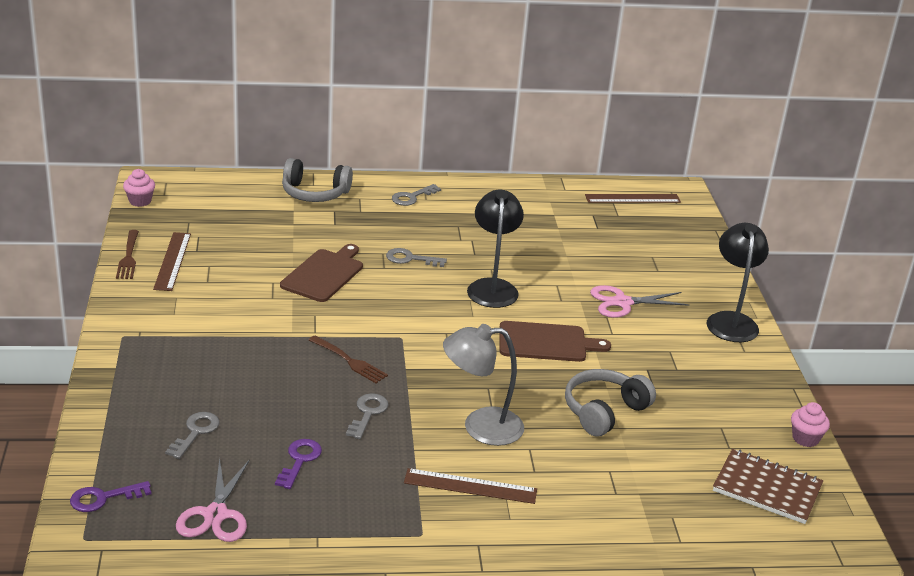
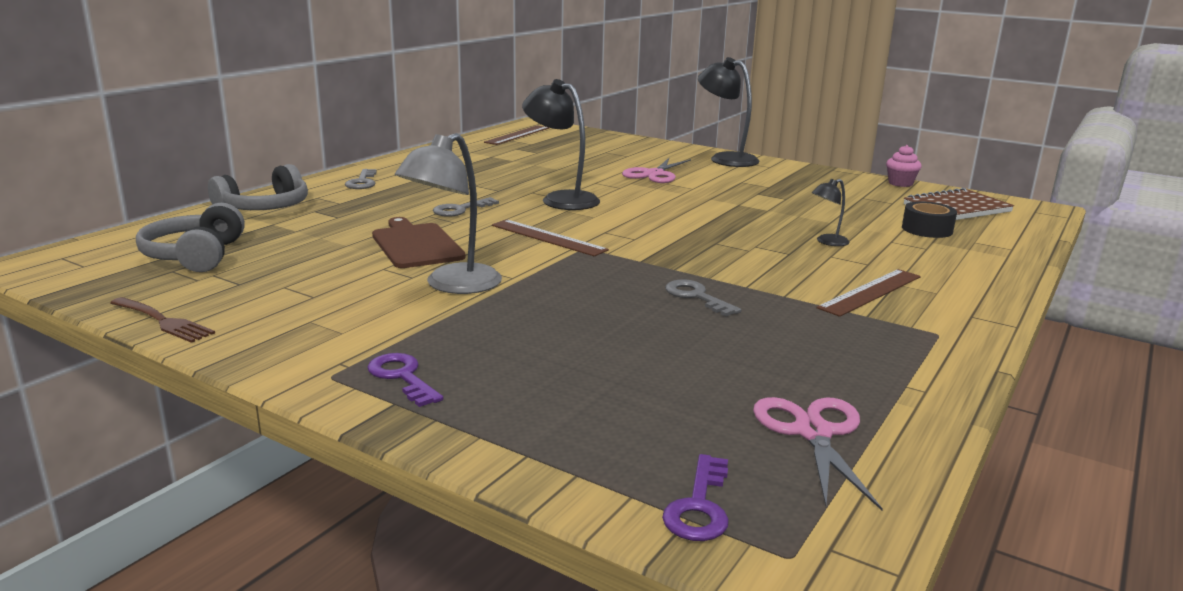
camera: 50 degrees left, 10 degrees down
(140, 201) = (61, 280): pink cupcake -> none
(172, 261) = (230, 301): brown ruler -> brown ruler (548, 237)
(195, 432) = (618, 393): grey key -> none
(215, 515) = (813, 433): pink scissors -> pink scissors turned 135 degrees counterclockwise
(299, 460) = (746, 352): purple key -> purple key (402, 377)
(349, 361) = (591, 278): brown fork -> none
(480, 427) = (776, 262): grey lamp -> grey lamp (453, 285)
(546, 342) = (675, 207): brown cutting board -> none
(561, 439) = (827, 242): none -> black lamp
(604, 411) = (802, 219): grey headphones -> grey headphones (195, 256)
(671, 483) = (927, 229): none -> black tape

